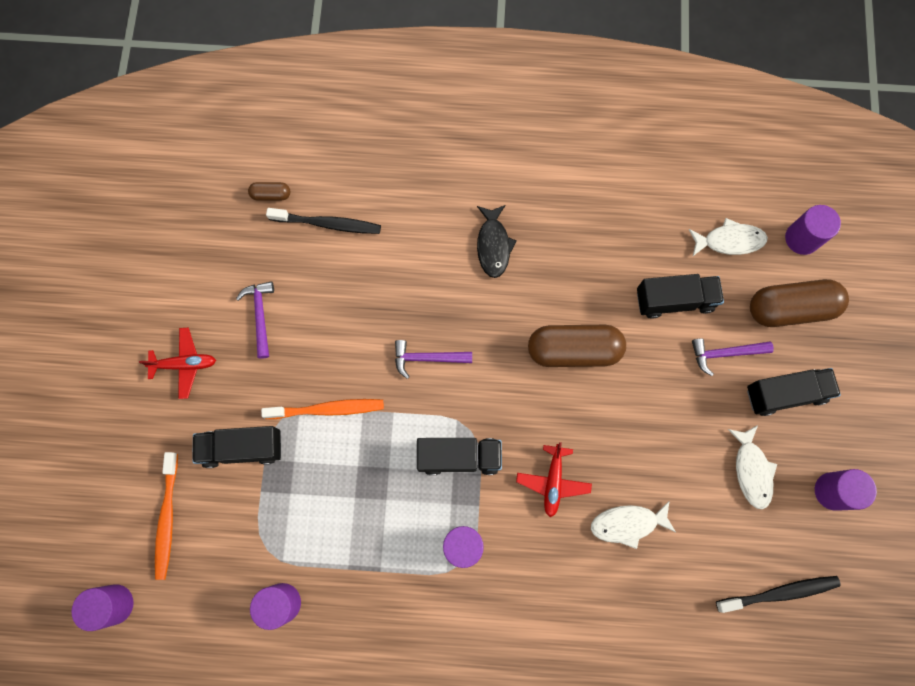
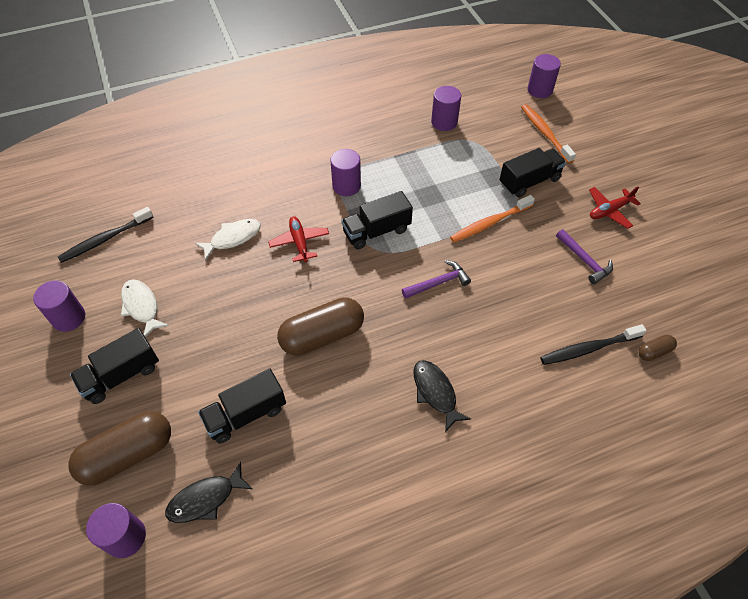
camera: 155 degrees right, 20 degrees down
(725, 353) = (185, 387): purple hammer -> none
(729, 241) = (205, 499): white fish -> black fish

